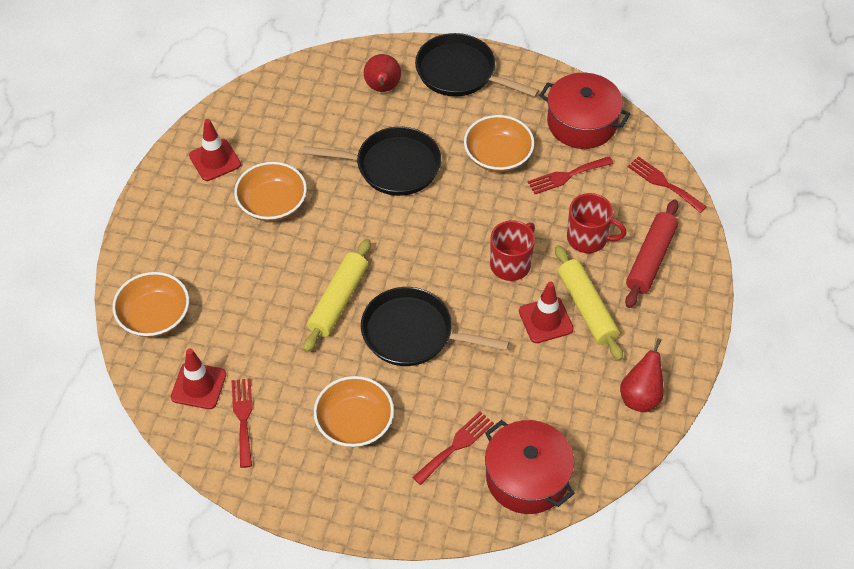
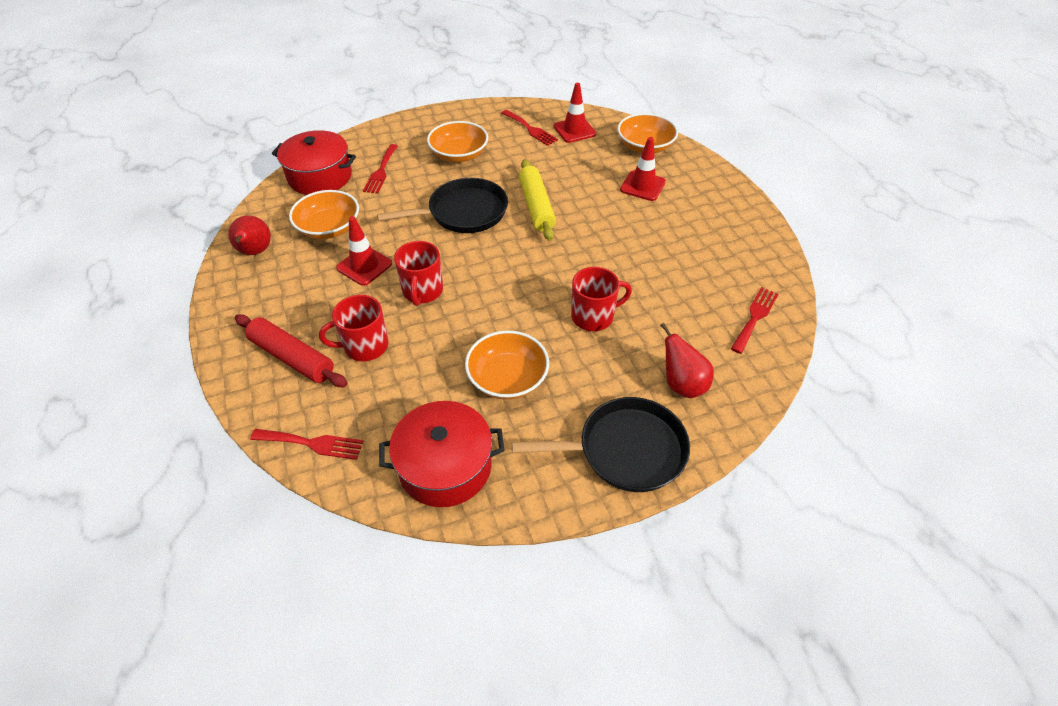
camera: 145 degrees right, 5 degrees down
(215, 160) = (736, 246): red traffic cone -> red traffic cone (642, 186)
(272, 203) = (655, 240): orange bowl -> orange bowl (329, 228)
(393, 166) = (593, 316): black pan -> red mug
(566, 176) = (423, 395): red fork -> red fork (755, 317)
(586, 308) = (334, 290): yellow rolling pin -> none
(650, 259) = (292, 357): red rolling pin -> red rolling pin turned 45 degrees counterclockwise

